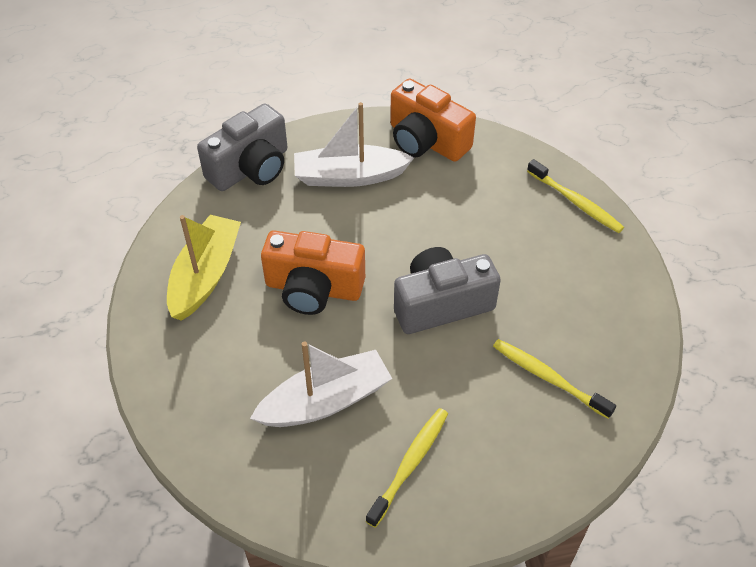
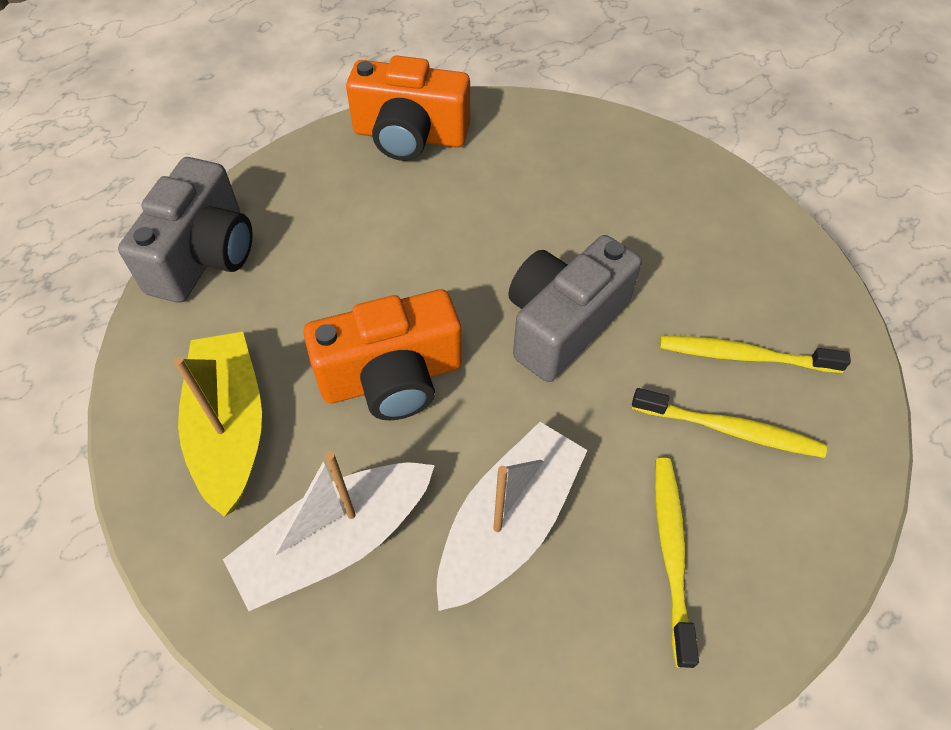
camera: 30 degrees left, 5 degrees up
(349, 176) = (343, 214): white boat -> white boat (336, 541)
(575, 202) = (624, 141): yellow toothbrush -> yellow toothbrush (730, 430)

